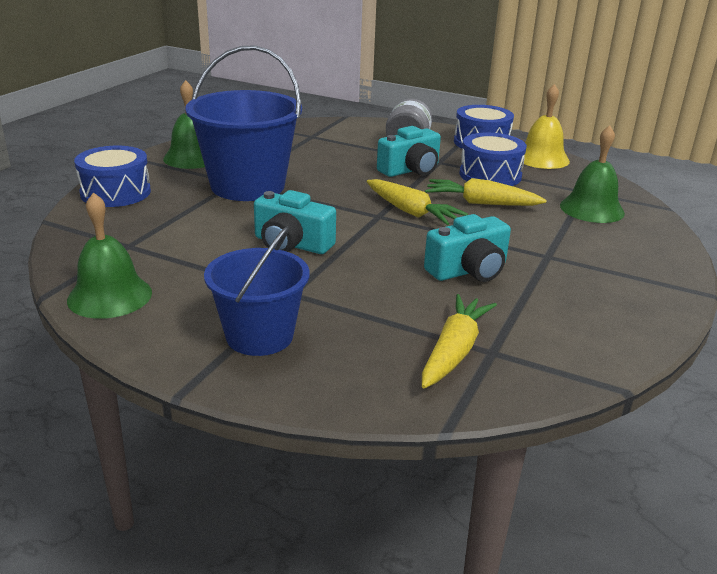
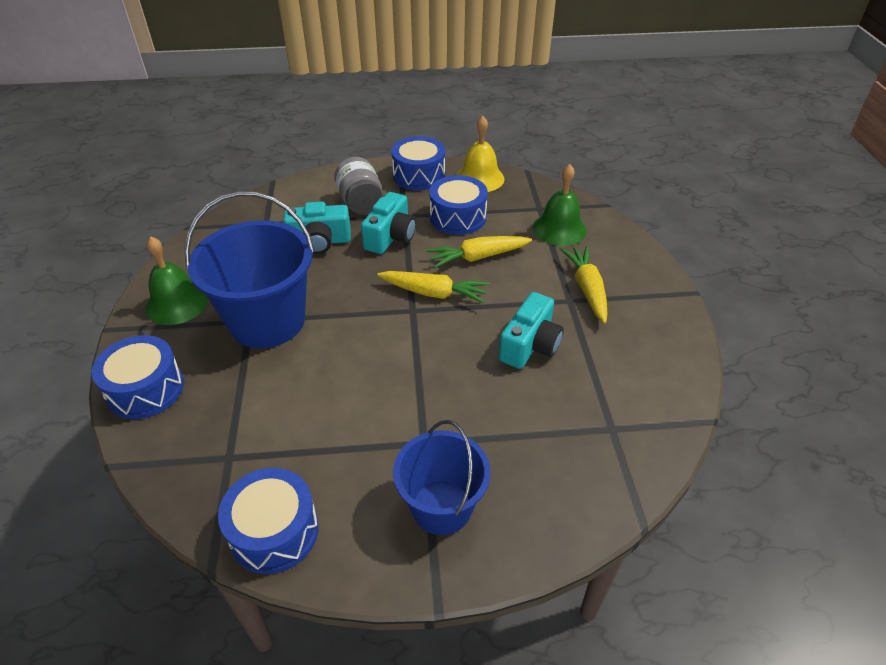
camera: 30 degrees left, 15 degrees up
(110, 296) = (274, 531): green bell -> blue drum
(291, 244) = (373, 381): turquoise camera -> turquoise camera (319, 241)
(454, 351) = (588, 442): yellow carrot -> yellow carrot (587, 289)

